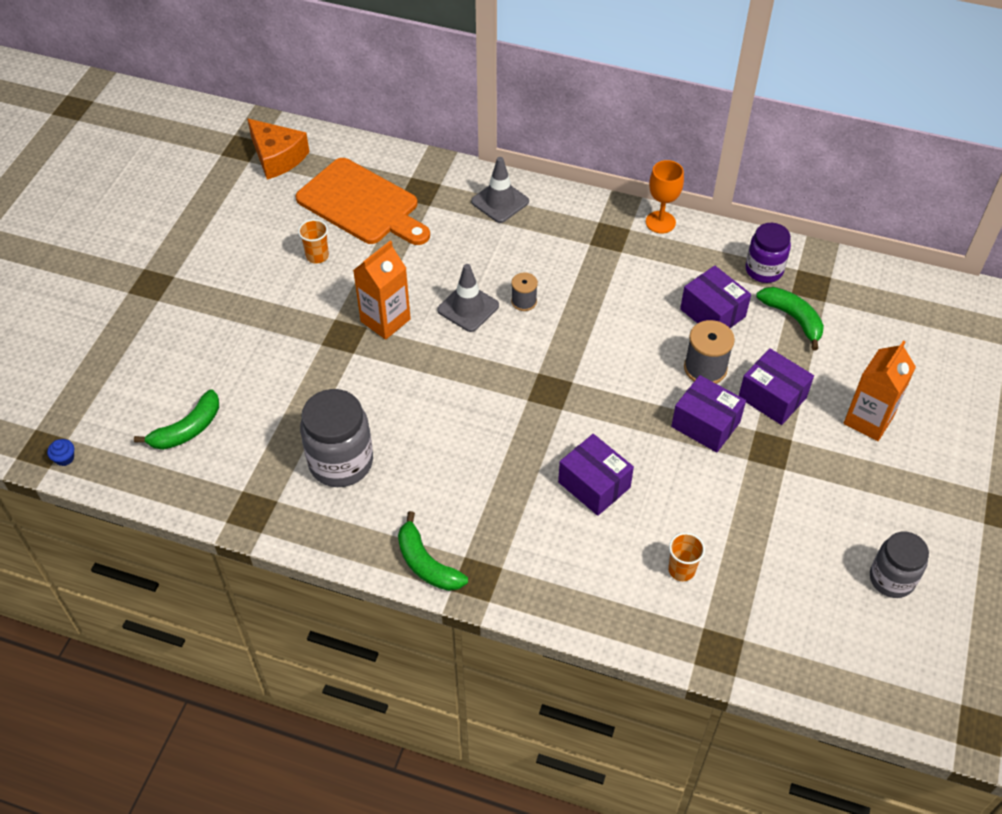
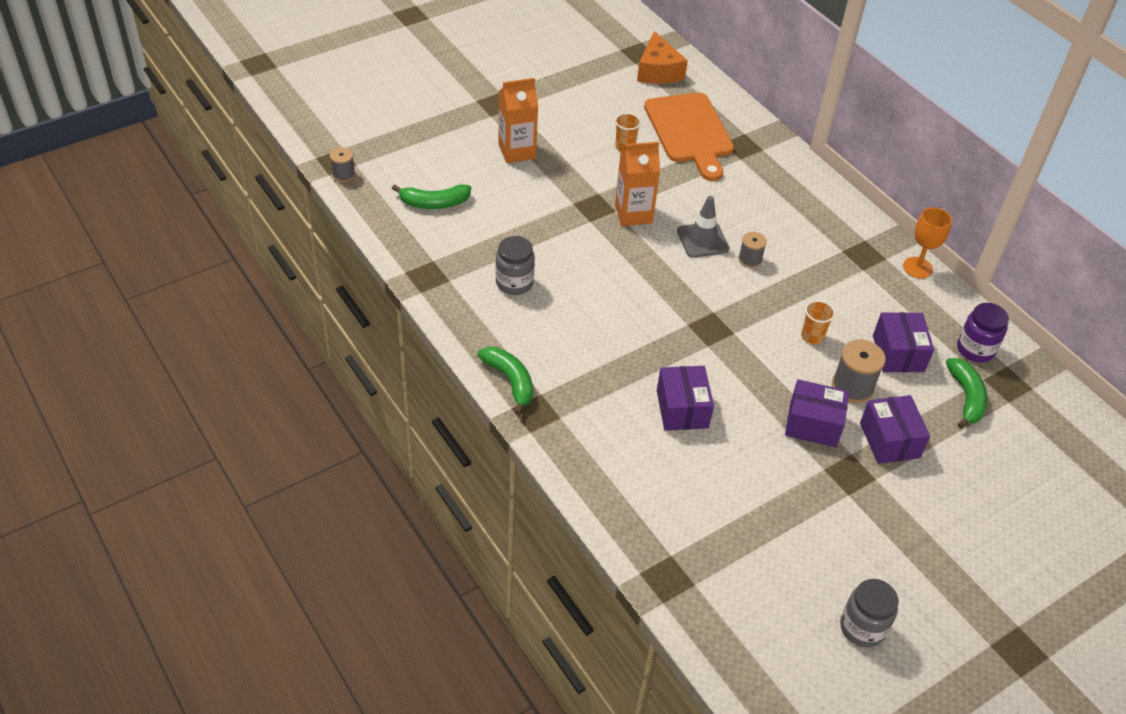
camera: 35 degrees right, 5 degrees down
(64, 458) = (343, 175): blue cupcake -> grey spool
(341, 462) = (514, 283): grey jar -> grey jar, size x0.66
(426, 564) = (510, 381): green banana -> green banana turned 150 degrees clockwise
(500, 201) = (798, 185): grey traffic cone -> none
(681, 570) = (693, 507): orange cup -> orange cup (812, 336)
(705, 424) = (813, 424): purple box -> purple box turned 60 degrees counterclockwise
(868, 420) = (959, 507): orange carton -> orange carton (517, 151)

